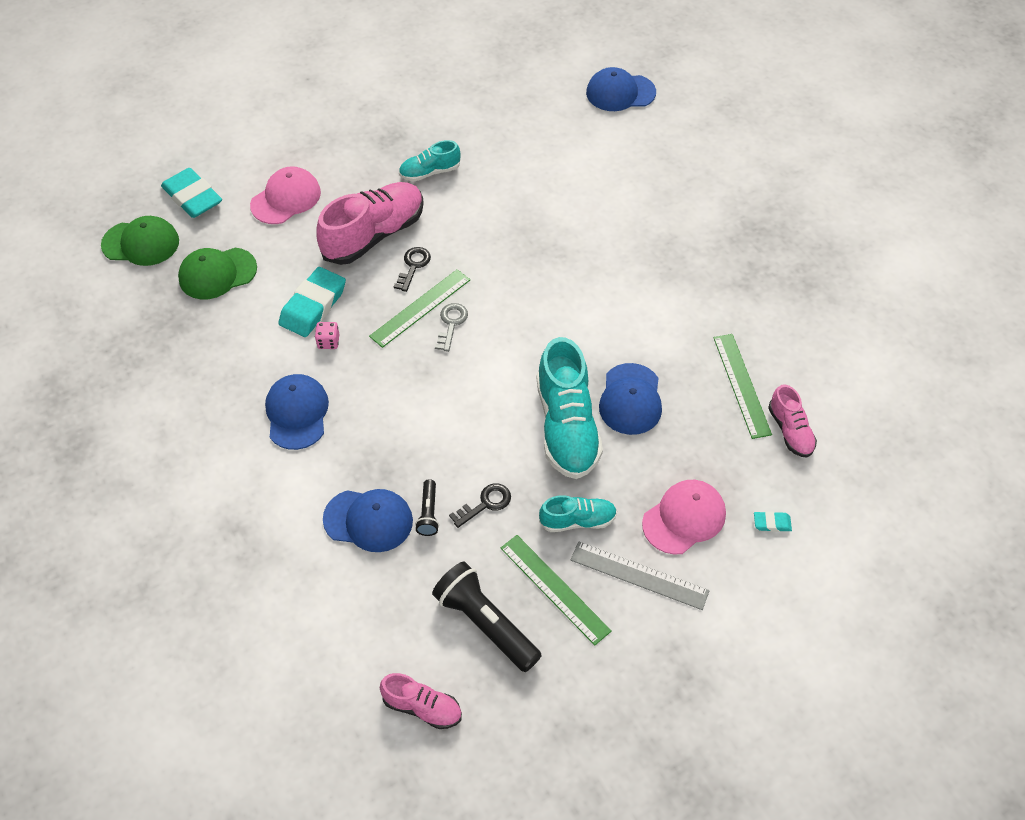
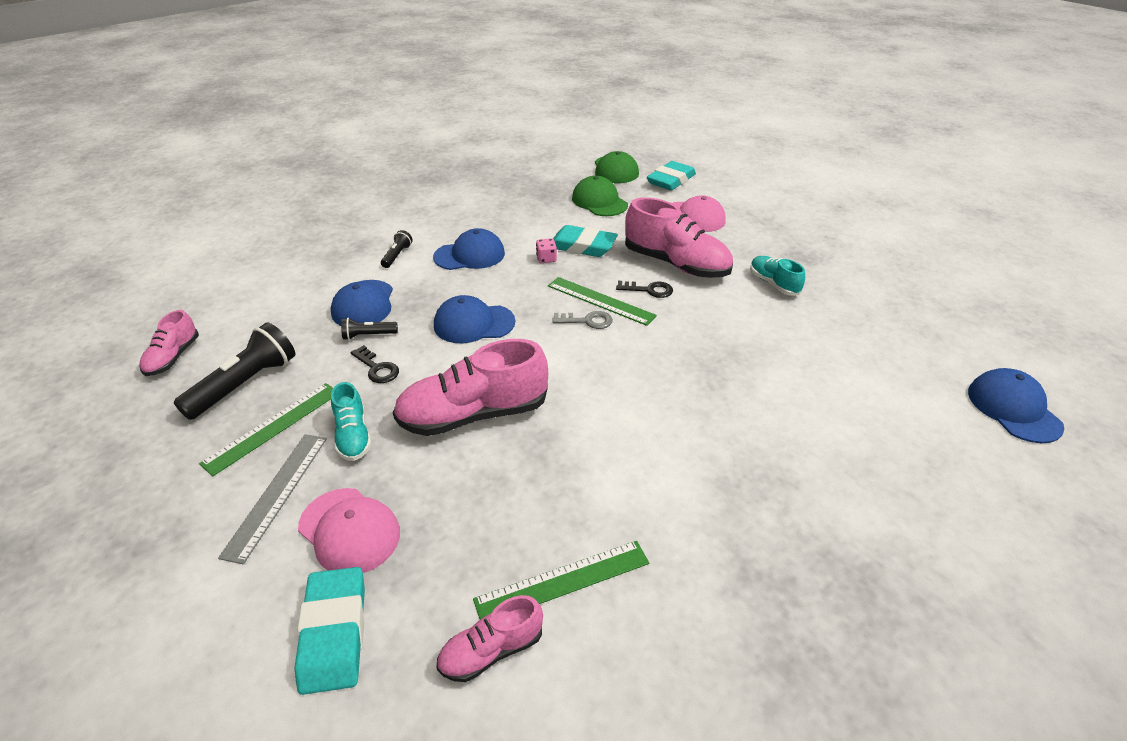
camera: 80 degrees right, 15 degrees down
(273, 487) = (397, 256): none -> black flashlight
(566, 426) = (473, 414): turquoise shoe -> pink shoe
(630, 399) = (518, 464): blue cap -> blue cap (474, 323)
(772, 523) = (334, 633): turquoise eraser -> turquoise eraser, size x2.22

